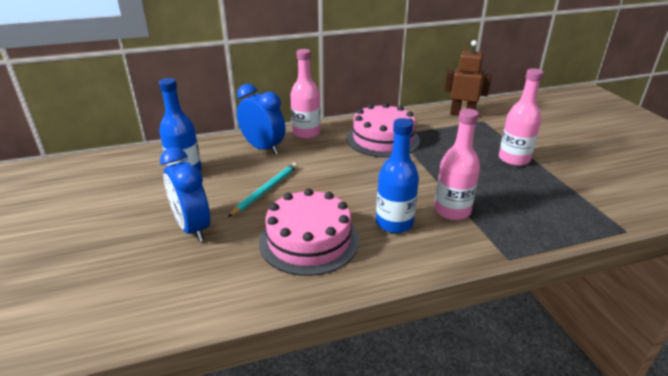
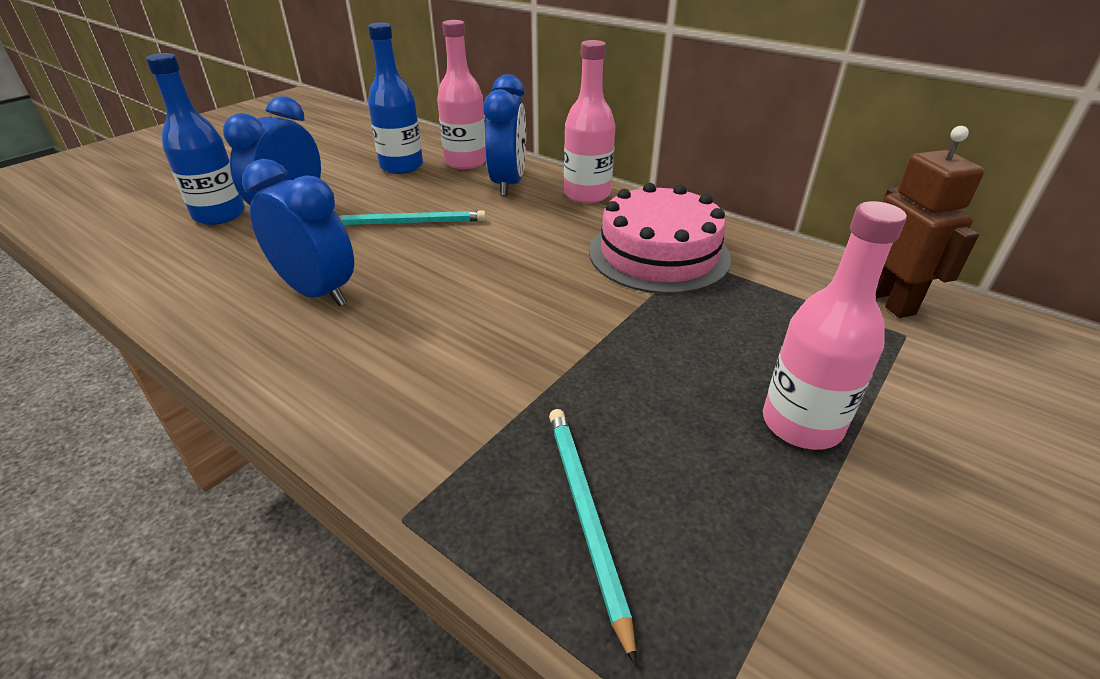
camera: 55 degrees right, 5 degrees up
(309, 240) = (317, 292): pink cake -> blue clock
(394, 223) = (415, 347): blue bottle -> blue bottle (219, 215)
(452, 211) = (506, 396): pink bottle -> pink bottle (465, 162)
(531, 217) = (585, 516): none -> turquoise pencil

